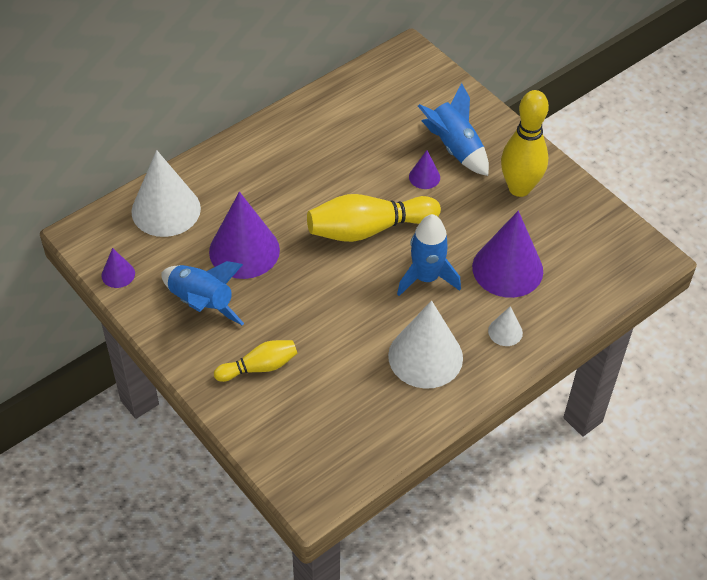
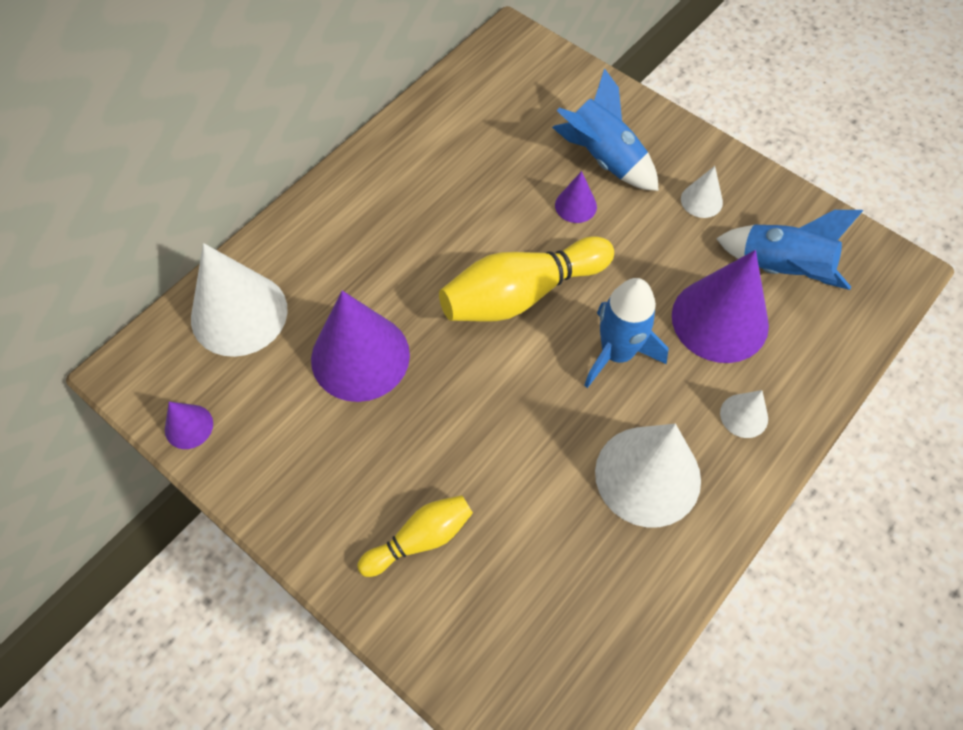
camera: 10 degrees left, 10 degrees up
(201, 303) = (316, 451): blue rocket -> blue rocket (781, 270)
(519, 188) = (701, 200): yellow bowling pin -> white cone

